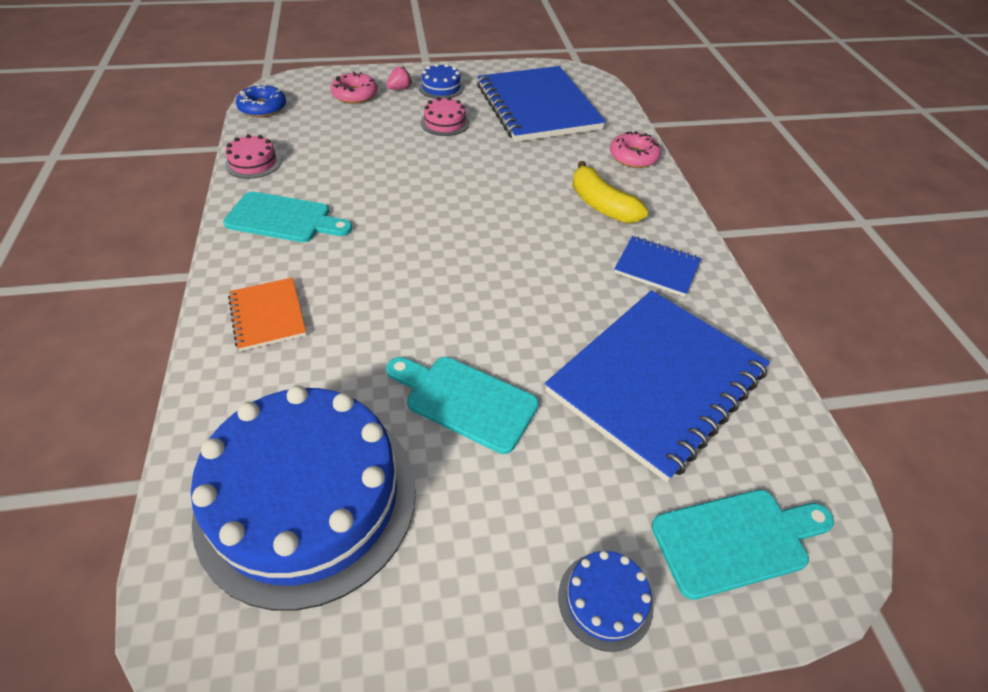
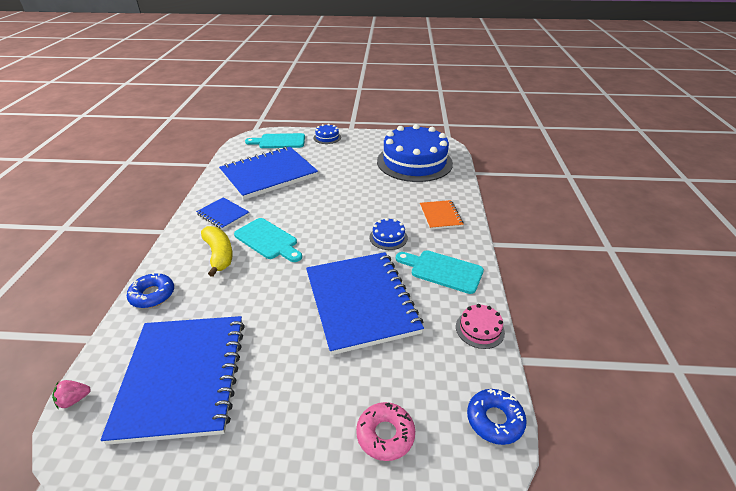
camera: 165 degrees left, 10 degrees down
(392, 173) = (361, 302): none -> blue notebook
(399, 89) = (327, 441): pink strawberry -> pink strawberry (74, 400)
(441, 87) = (273, 436): blue cake -> blue cake (388, 237)
(445, 122) = (294, 363): pink cake -> none
(465, 401) = (351, 177): turquoise cutting board -> turquoise cutting board (268, 240)
(633, 156) = (152, 295): pink donut -> blue donut

